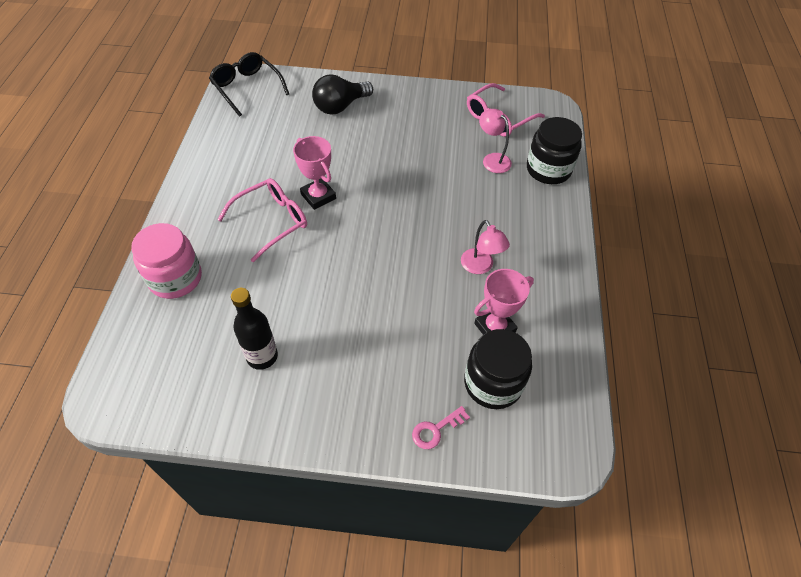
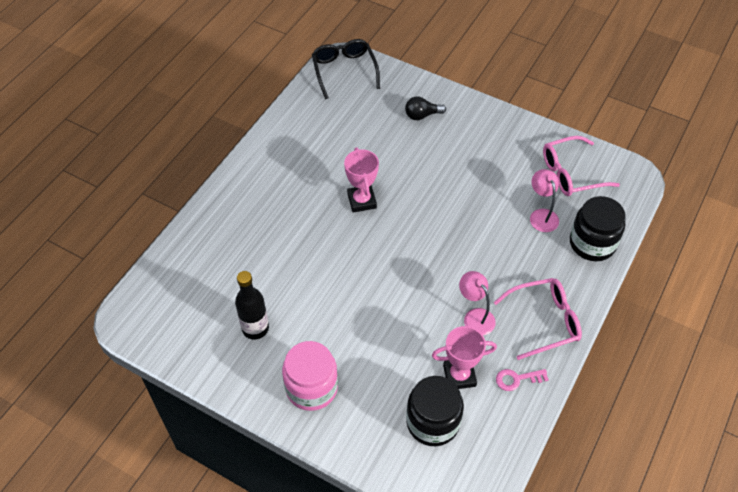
camera: 25 degrees right, 0 degrees up
(175, 278) = (214, 237): pink jar -> pink jar (311, 388)
(272, 221) = (312, 212): pink glasses -> pink glasses (544, 321)
(340, 106) = (422, 115): black light bulb -> black light bulb, size x0.63
(436, 430) = (366, 441): pink key -> pink key (517, 379)
(480, 267) = (475, 316): pink lamp -> pink lamp turned 150 degrees clockwise

